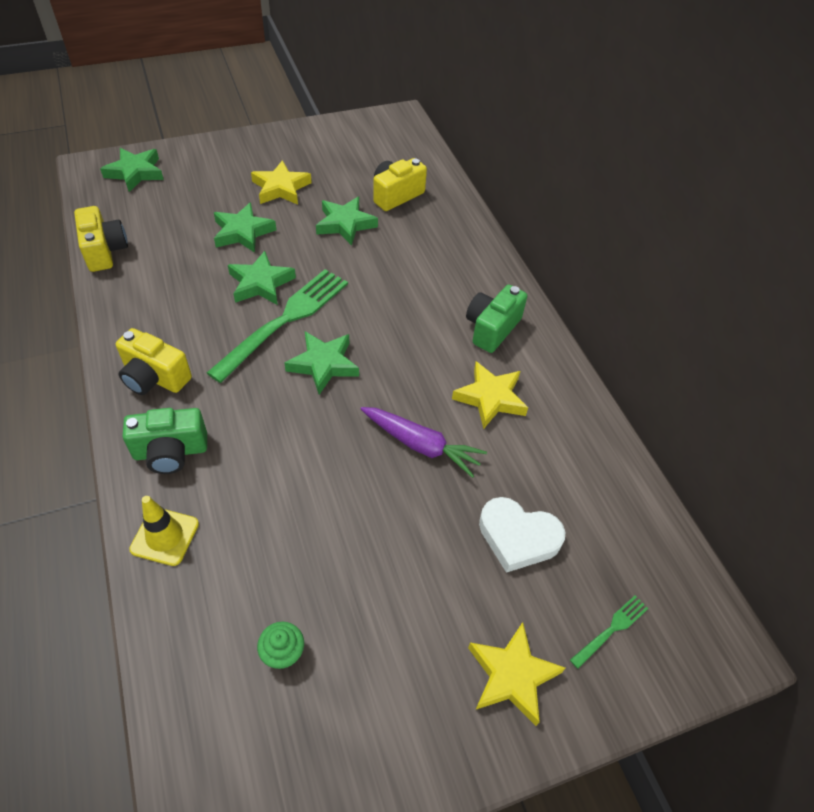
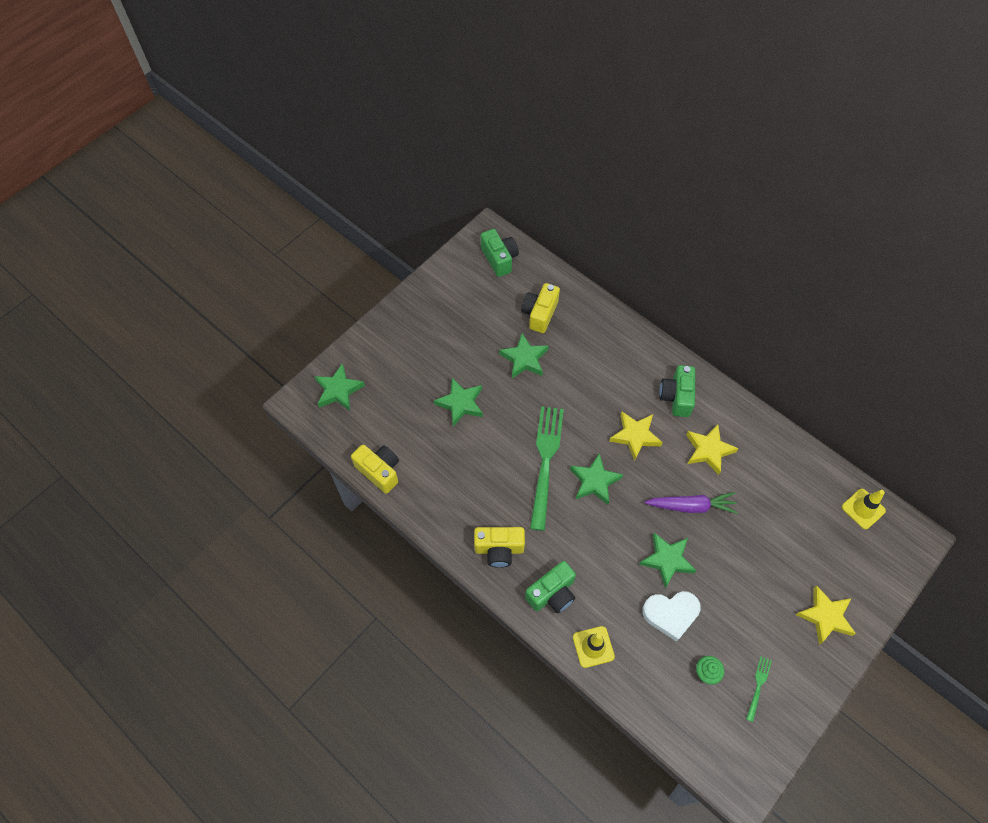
camera: 25 degrees left, 10 degrees up
(260, 283) = (507, 440): green star -> green star (667, 560)
(281, 188) = (455, 349): yellow star -> yellow star (635, 436)
(393, 139) = (499, 259): none -> green camera
(518, 537) = (780, 535): white heart -> white heart (671, 614)
(611, 629) = (857, 562): green fork -> green fork (758, 686)
(664, 565) = (863, 509): none -> yellow traffic cone

